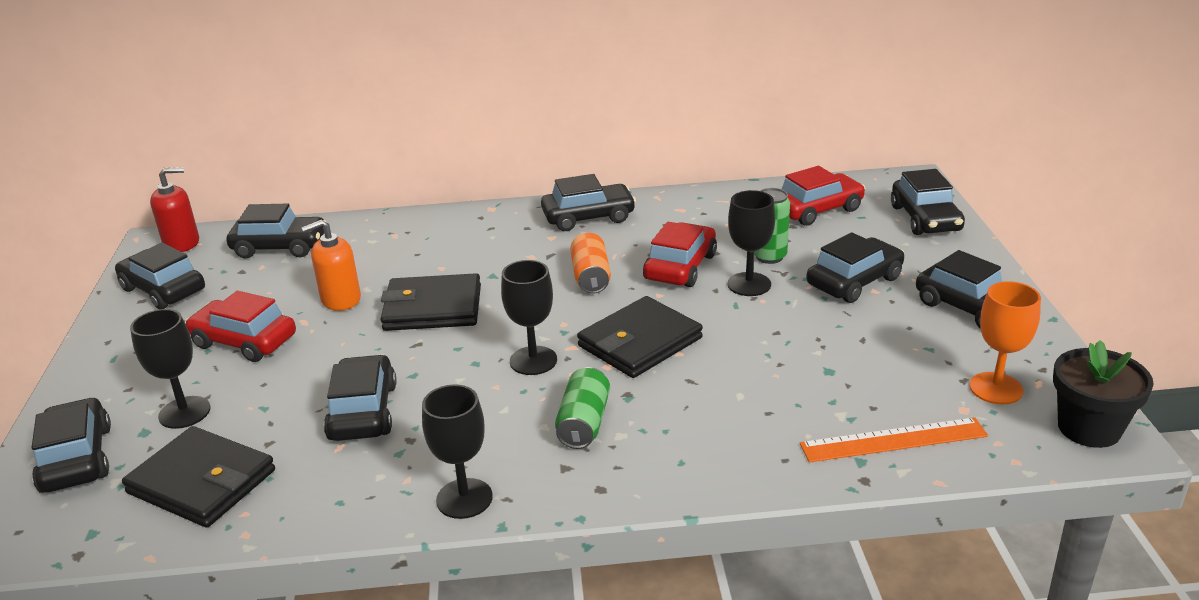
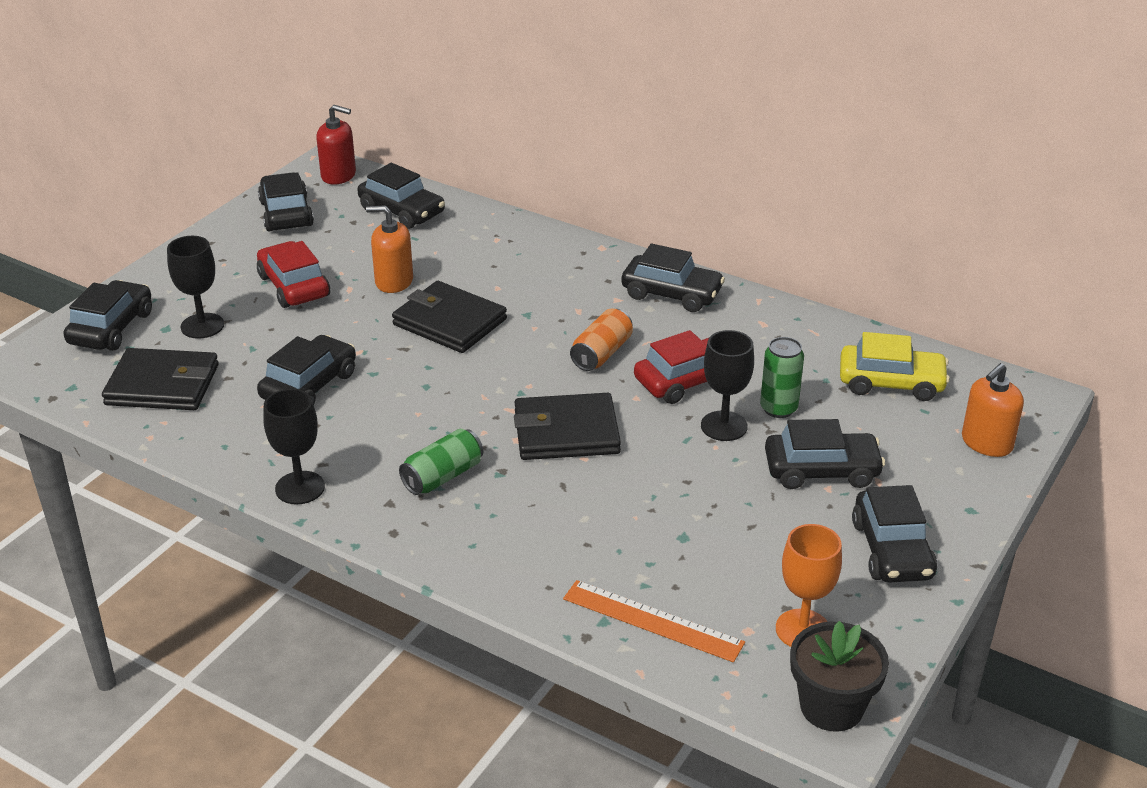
camera: 35 degrees right, 5 degrees up
(202, 481) = (162, 385): black wallet -> black wallet turned 60 degrees counterclockwise
(533, 361) = (468, 406): black goblet -> none
(817, 209) = (891, 383): red car -> yellow car
(925, 218) = (986, 443): black car -> orange soap dispenser

